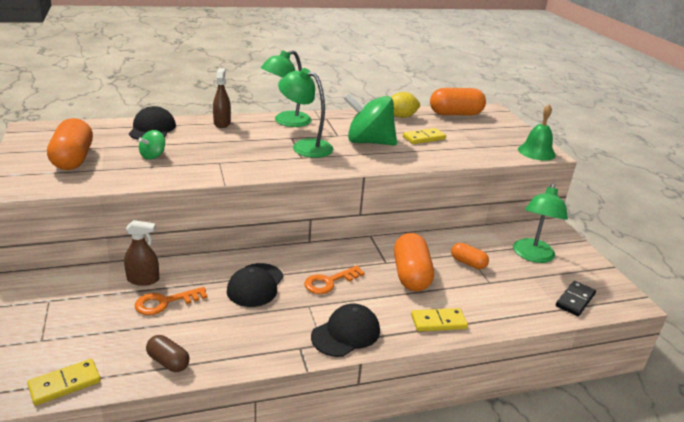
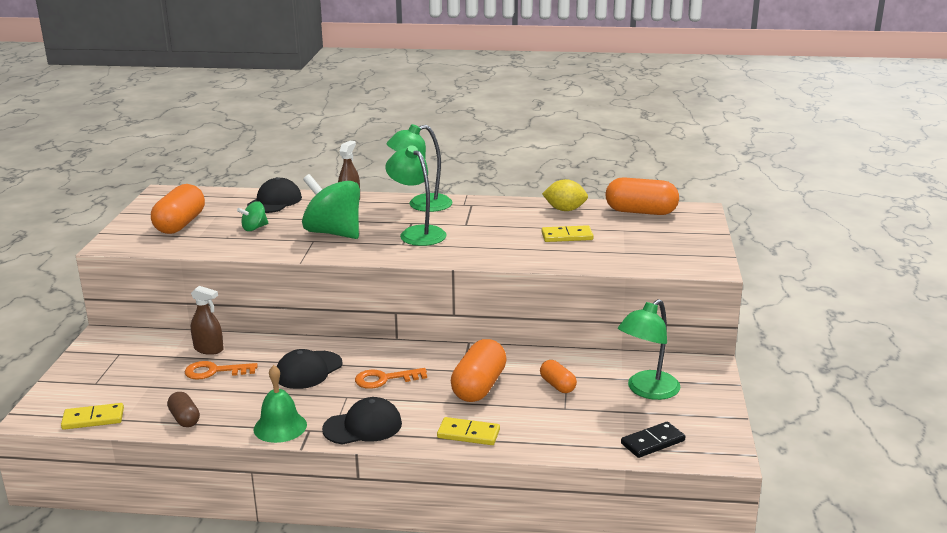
camera: 25 degrees right, 5 degrees down
(369, 142) = (494, 235): green spinning top -> green spinning top (333, 233)
(536, 152) = (698, 265): green bell -> green bell (280, 427)

